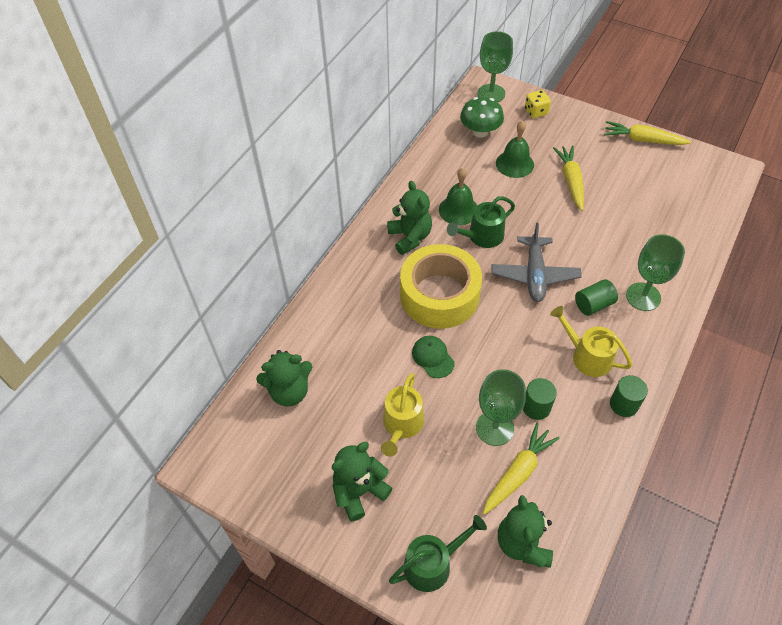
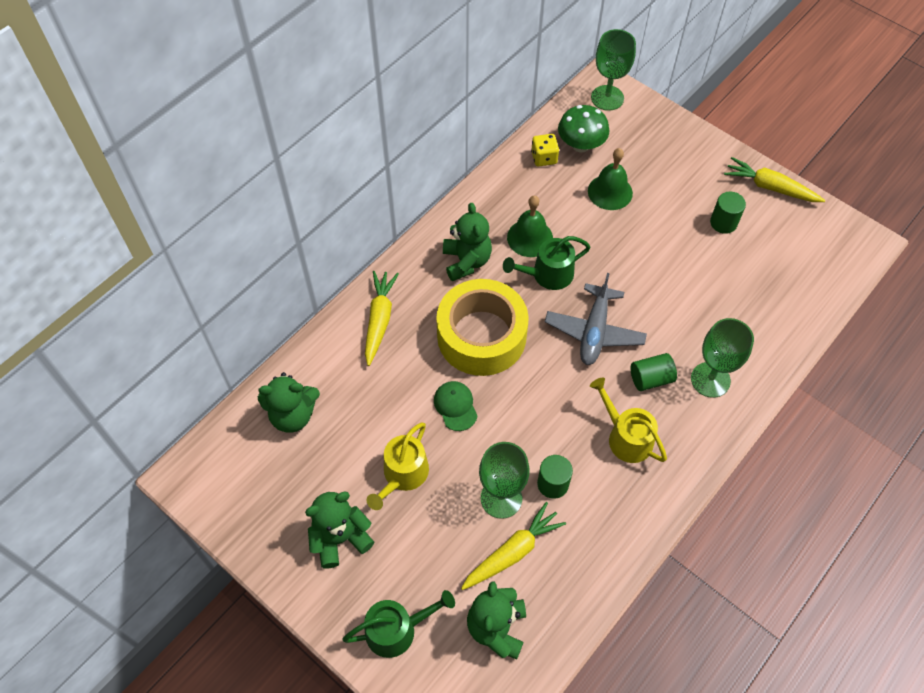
camera: 10 degrees right, 5 degrees up
(536, 112) = (653, 130): yellow dice -> yellow dice (544, 158)
(570, 181) = (669, 224): yellow carrot -> yellow carrot (379, 319)
(623, 404) = (650, 499): green cylinder -> green cylinder (723, 223)

